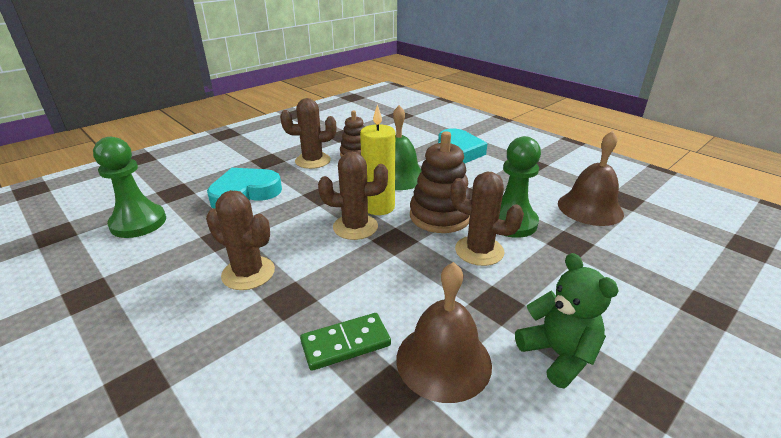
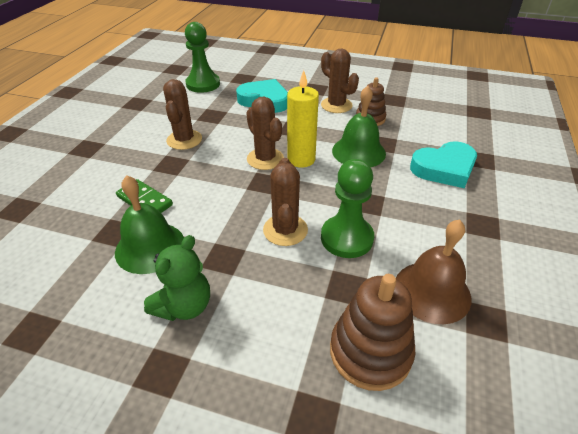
camera: 60 degrees right, 10 degrees up
(440, 216) = (318, 194): brown stacking toy -> brown stacking toy (370, 352)
(443, 360) = (150, 247): brown bell -> green bell

